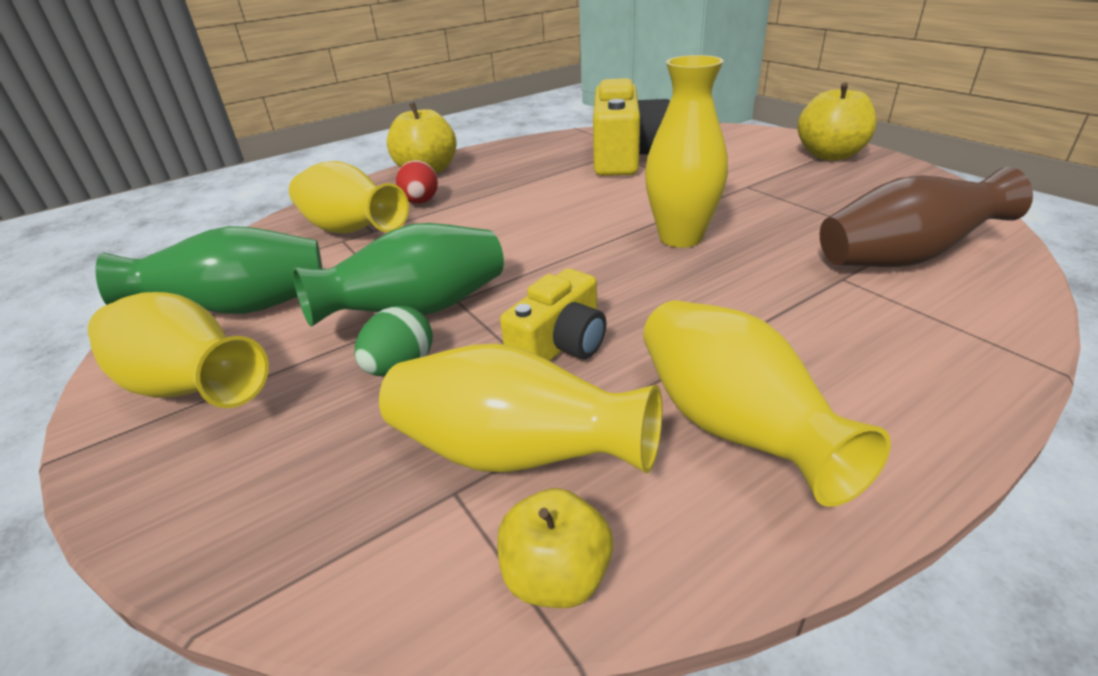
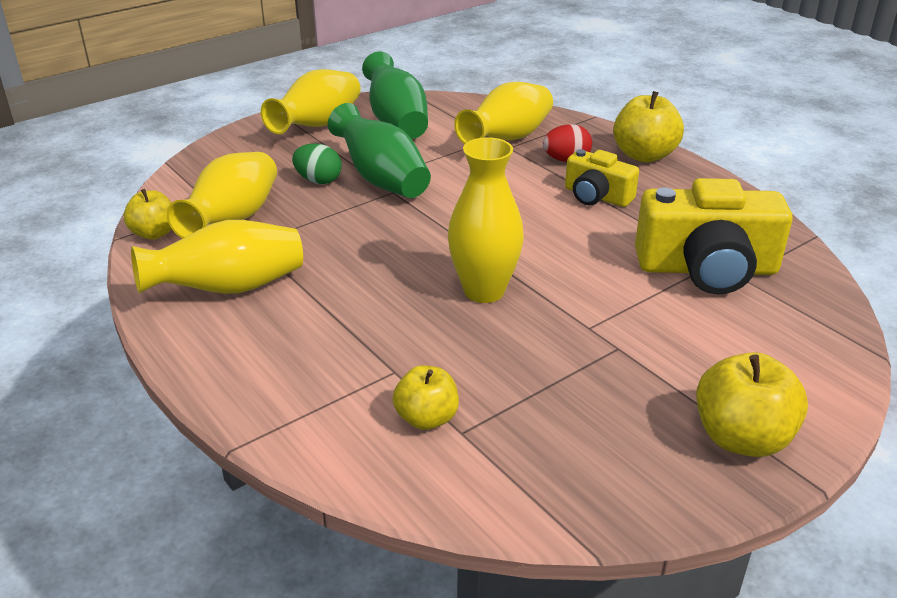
camera: 85 degrees right, 0 degrees up
(560, 344) = (328, 232): yellow camera -> yellow camera (596, 196)
(903, 258) = (426, 418): brown vase -> yellow apple

